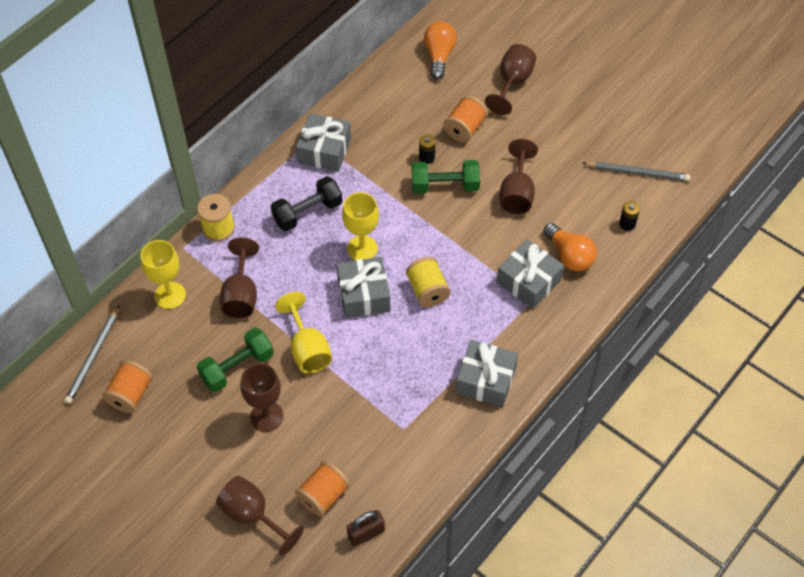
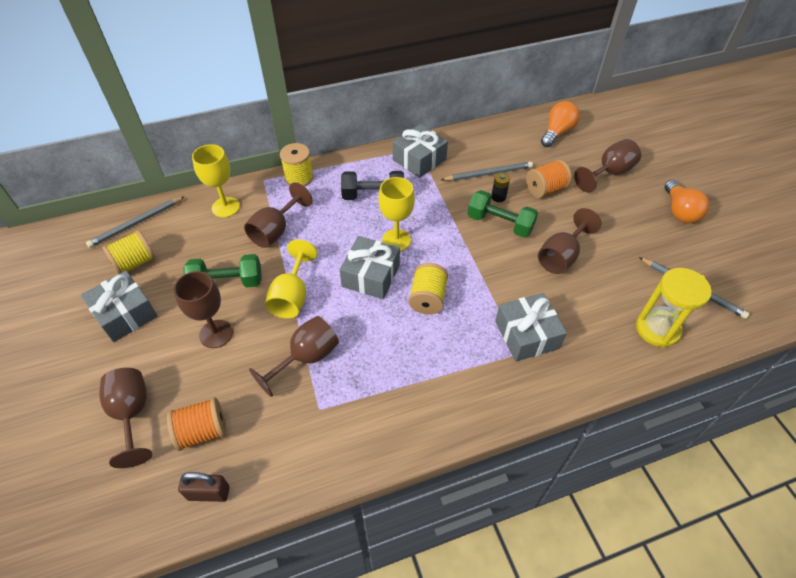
camera: 30 degrees right, 5 degrees down
(131, 394) = (135, 263): orange spool -> yellow spool
(362, 395) = (306, 358): none -> brown goblet
(402, 135) = (488, 174): none -> grey pencil
(486, 380) = (427, 405): grey gift -> grey gift (125, 314)
(569, 256) = (581, 331): orange light bulb -> orange light bulb (679, 211)
(627, 224) = (657, 329): black battery -> yellow hourglass

